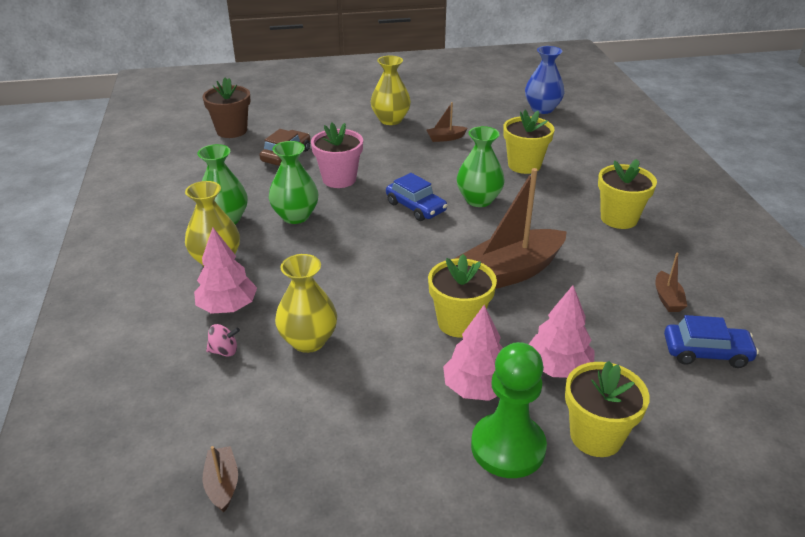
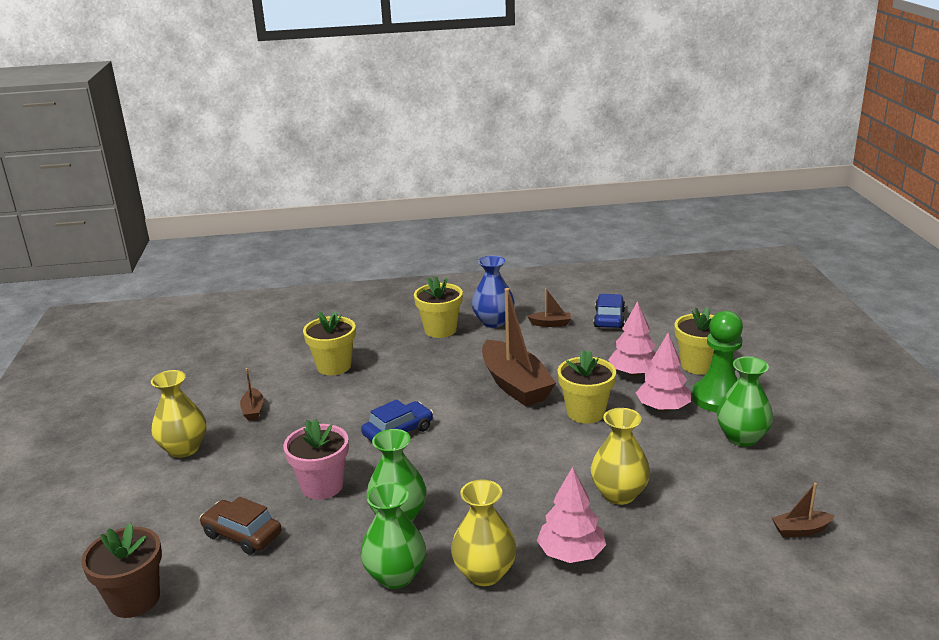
camera: 85 degrees left, 10 degrees down
(224, 351) = (641, 548): pink spinning top -> none
(479, 200) = (393, 395): green vase -> green vase (742, 437)
(542, 109) = (215, 348): blue vase -> blue vase (493, 322)

